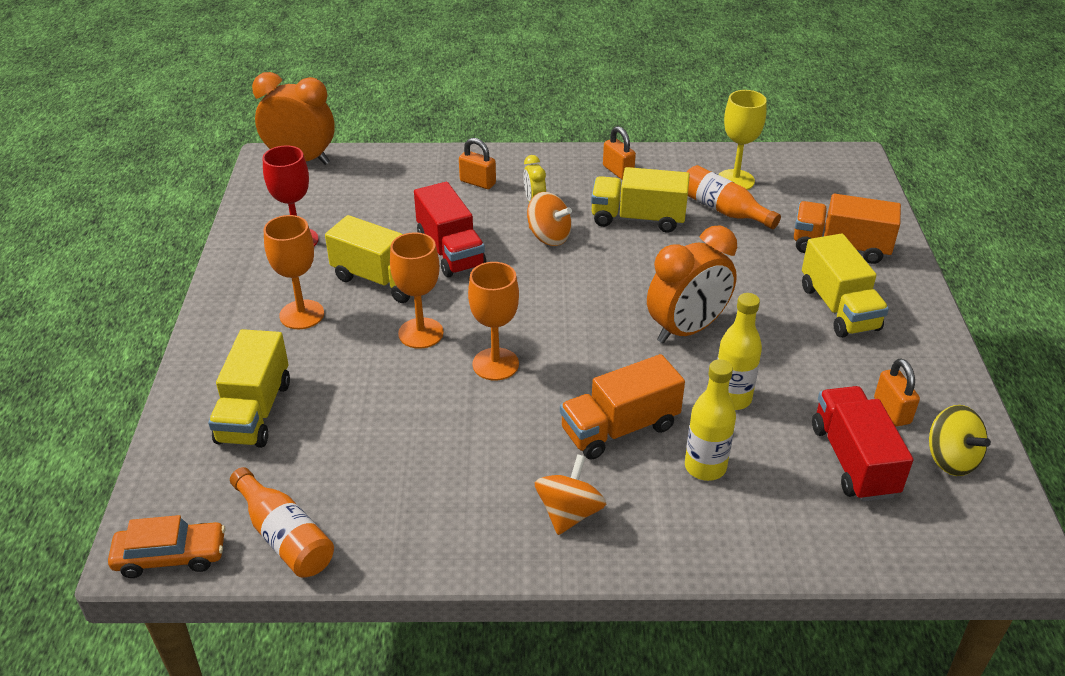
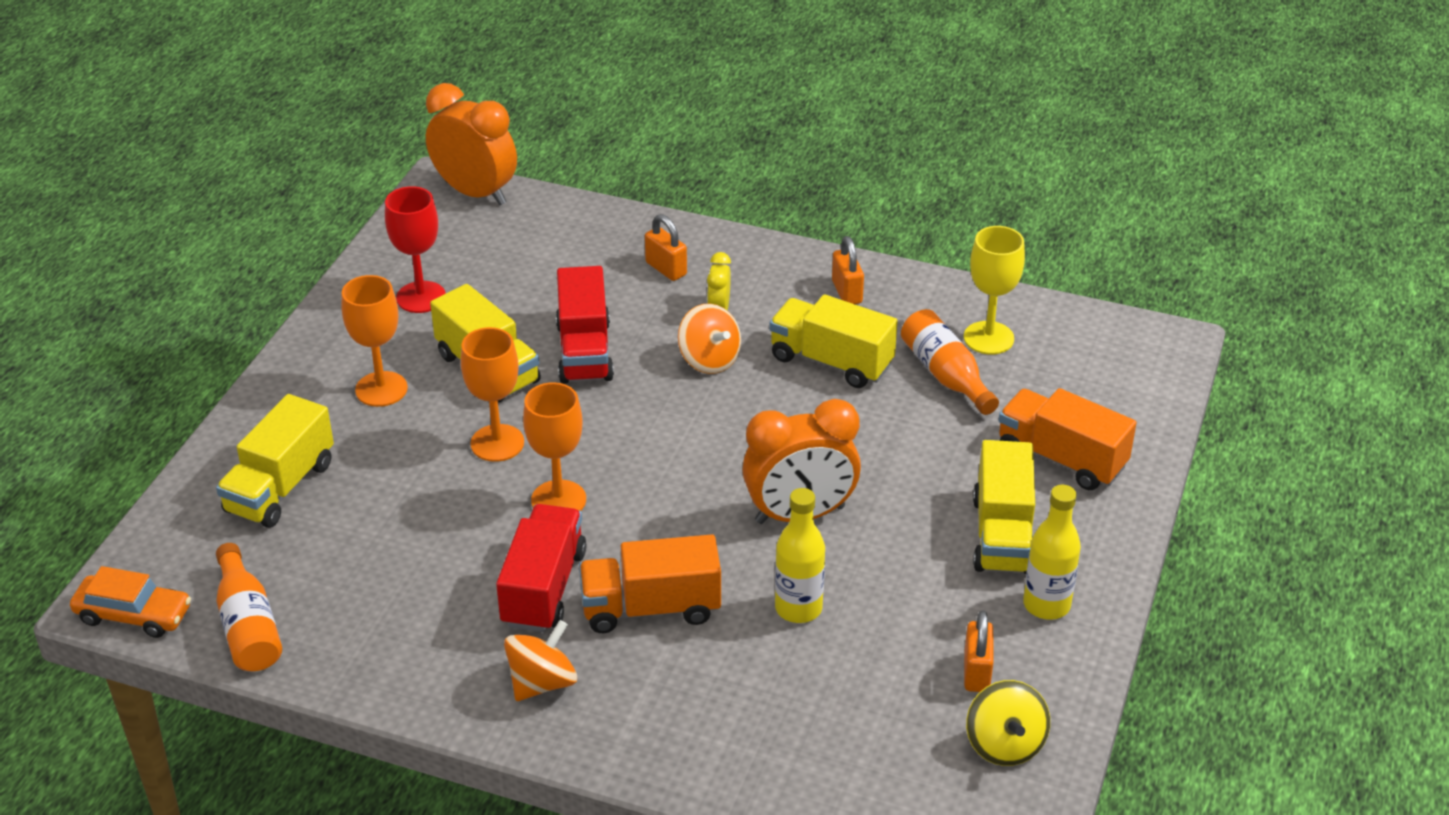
camera: 20 degrees right, 0 degrees up
(705, 467) = (717, 675): yellow bottle -> yellow bottle (1046, 605)
(853, 460) = (889, 714): red truck -> red truck (544, 588)

